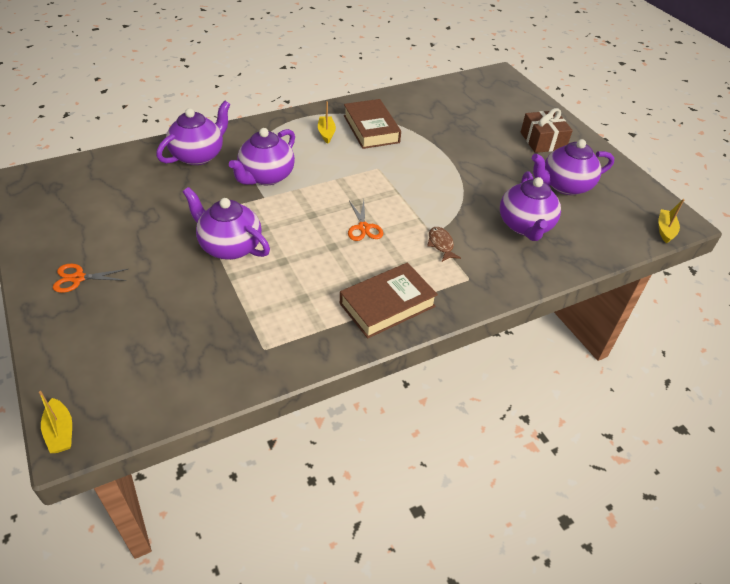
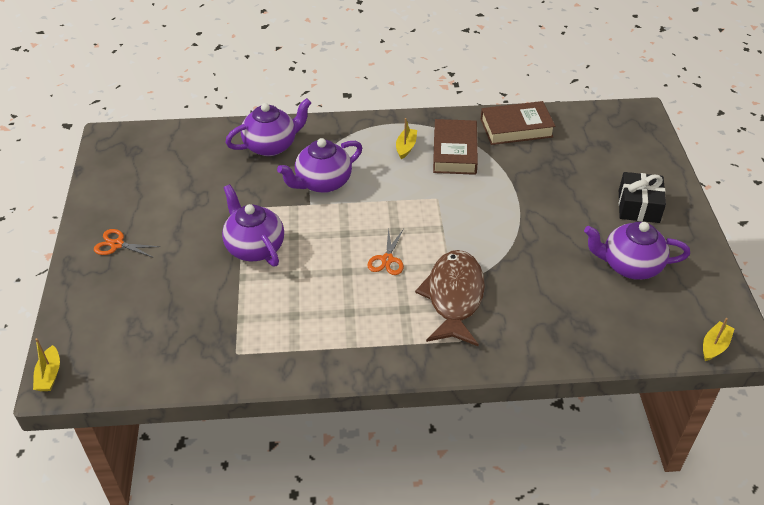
camera: 25 degrees right, 0 degrees up
(387, 305) = (366, 344): brown book -> brown book (516, 128)
(441, 244) = (454, 297): brown fish -> brown fish, size x2.36
(525, 226) = (555, 300): purple teapot -> none
(543, 141) = (638, 206): brown gift -> black gift

